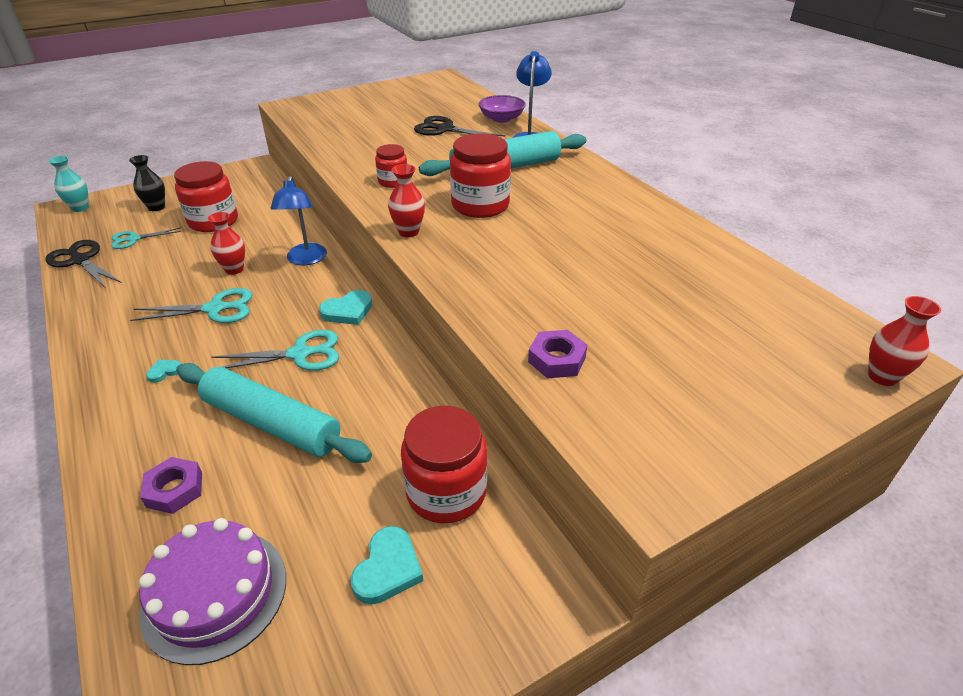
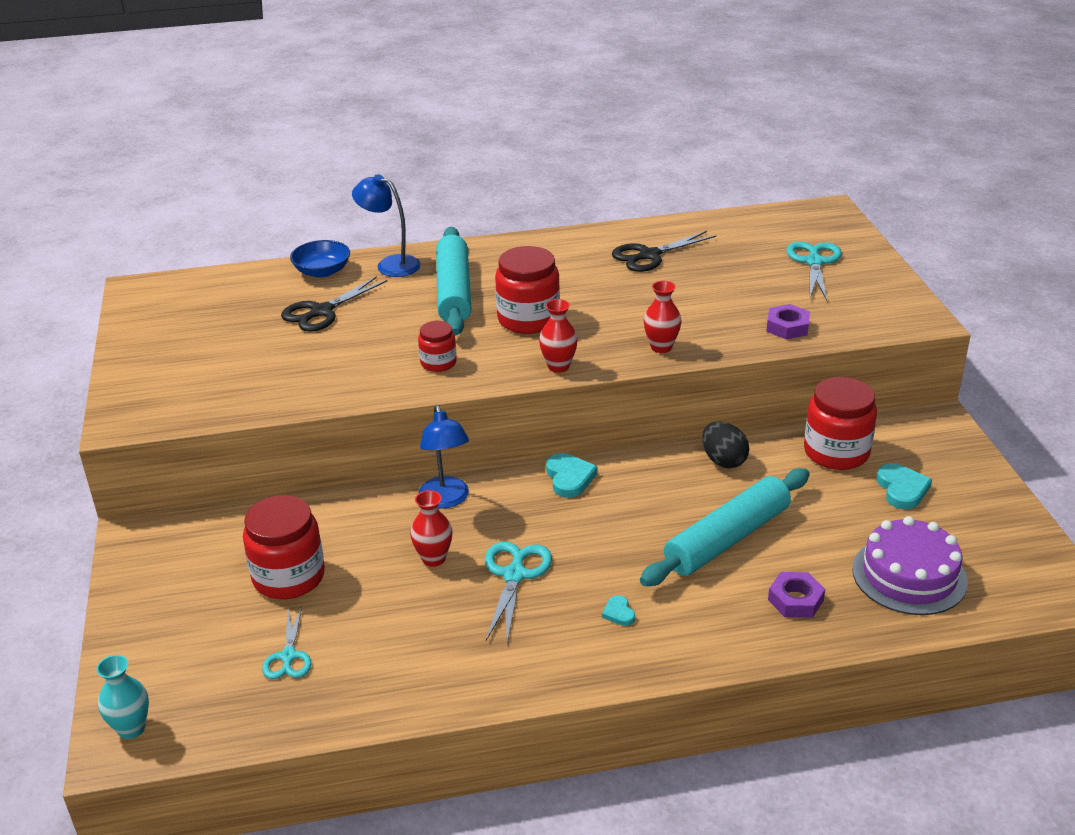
camera: 70 degrees left, 5 degrees down
(80, 260) = (317, 709): black scissors -> black scissors (649, 255)
(156, 207) = (199, 637): black vase -> none
(300, 354) = (630, 515): turquoise scissors -> turquoise scissors (814, 262)
(306, 260) = (446, 500): blue lamp -> blue lamp turned 60 degrees clockwise
(388, 568) = (902, 489): turquoise heart -> turquoise heart turned 45 degrees clockwise
(401, 400) = (723, 461): none -> black egg
(501, 119) = (322, 271): purple bowl -> blue bowl
(882, 376) = (843, 219): red vase -> red vase (661, 347)

